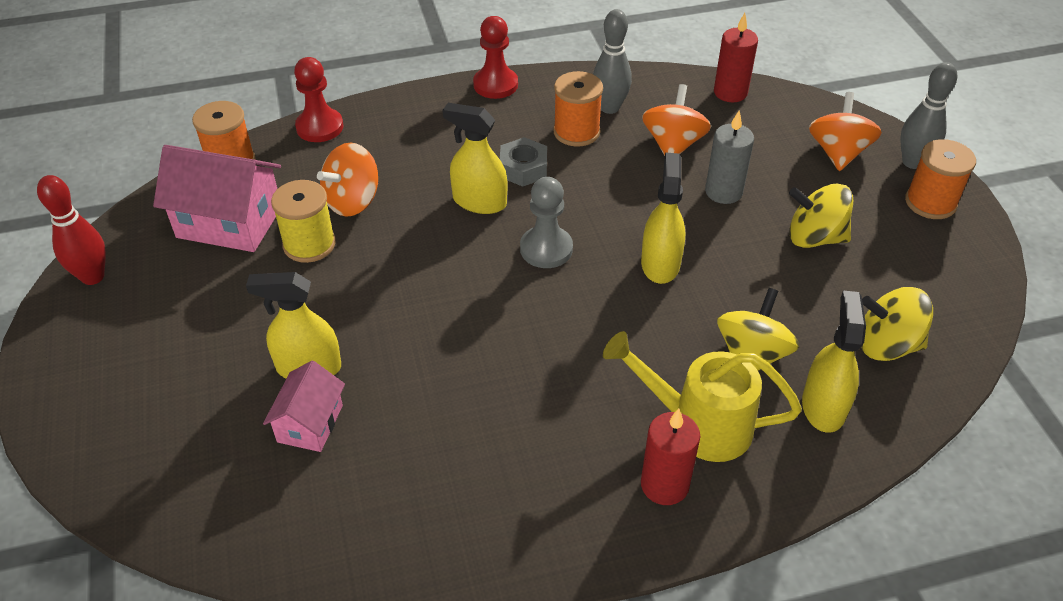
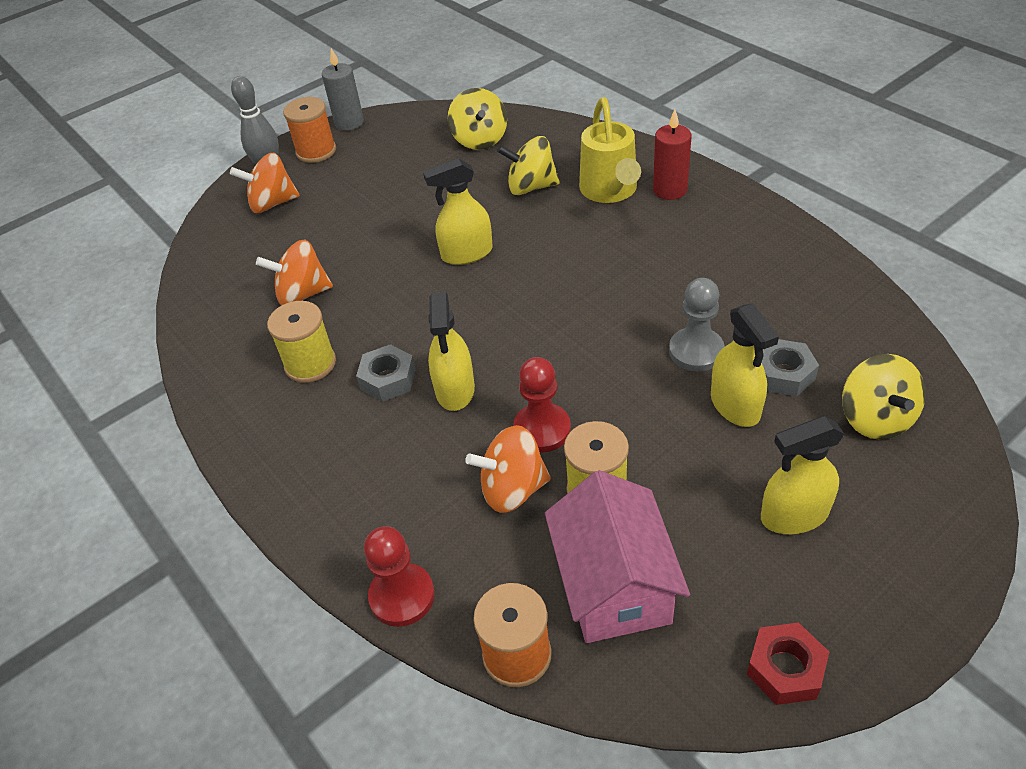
camera: 110 degrees left, 0 degrees up
(93, 276) = (785, 668): red bowling pin -> red nut
(310, 423) = (783, 374): pink house -> grey nut
(353, 201) = (512, 489): orange spinning top -> orange spinning top turned 150 degrees clockwise
(495, 85) = (248, 462): red pawn -> red pawn (542, 429)
(546, 249) = (491, 321): grey pawn -> grey pawn (696, 351)
(576, 132) = (310, 364): orange spool -> yellow spool
(609, 108) = (258, 355): grey bowling pin -> none
(723, 192) = (356, 247): grey candle -> grey candle (349, 123)
(730, 92) = (202, 284): red candle -> none
(814, 237) = (388, 190): yellow spinning top -> yellow spinning top (875, 418)
(823, 406) = (553, 150): yellow spray bottle -> yellow spray bottle (794, 515)

